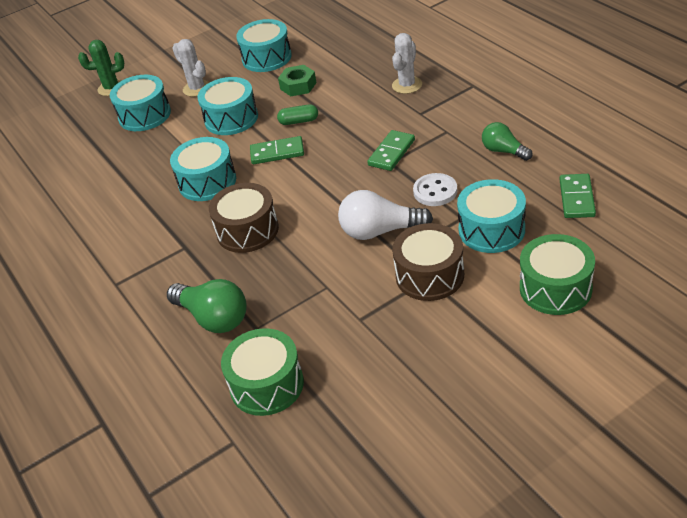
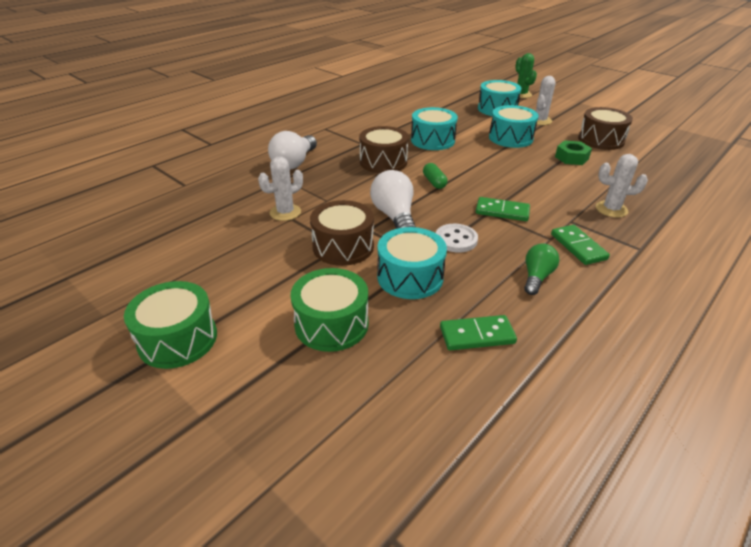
camera: 70 degrees right, 5 degrees down
(213, 318) = (294, 163): green light bulb -> white light bulb
(266, 58) = (601, 140): turquoise drum -> brown drum
(267, 385) = (231, 189): green drum -> green drum (178, 339)
(277, 153) = (477, 161): green domino -> green domino (578, 247)
(299, 121) = (523, 164): green capsule -> green capsule (434, 182)
(344, 325) = (285, 212): none -> white cactus

